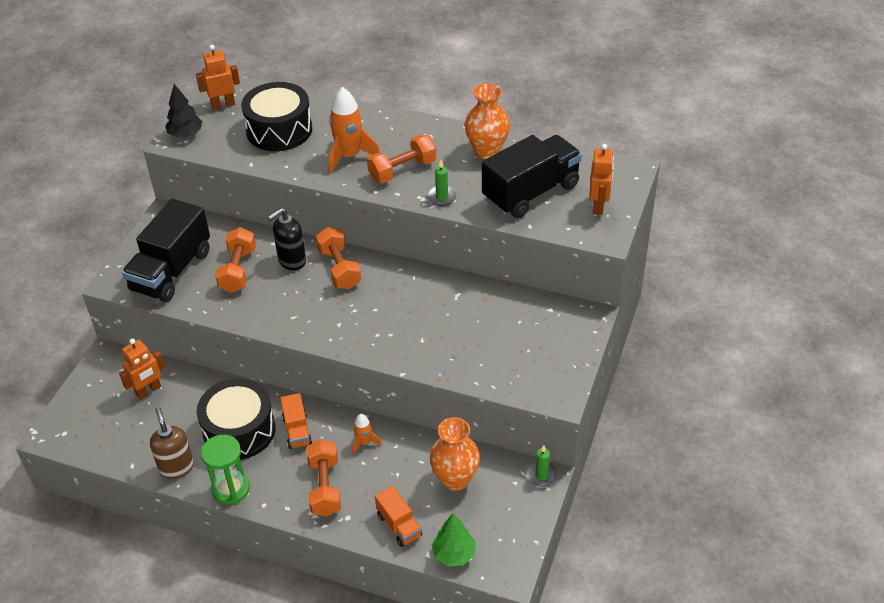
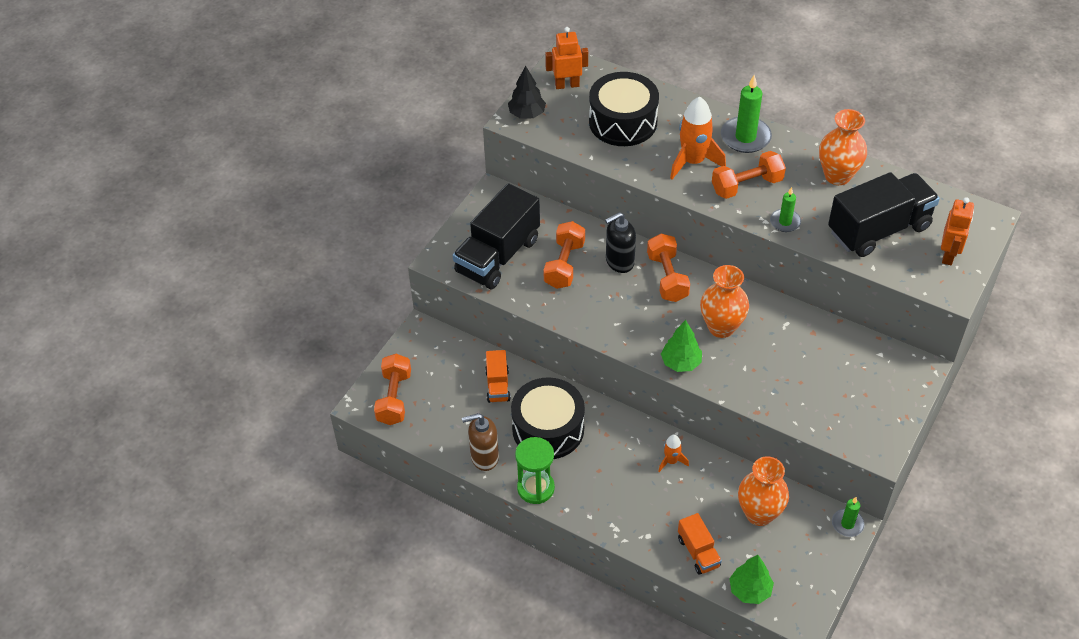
camera: 10 degrees right, 5 degrees up
(148, 390) = (461, 373): orange robot -> none
(176, 467) = (484, 457): brown soap dispenser -> brown soap dispenser turned 90 degrees counterclockwise
(297, 430) = (605, 438): orange truck -> orange truck (497, 385)
(325, 487) = (628, 501): orange dumbbell -> orange dumbbell (394, 398)
(359, 344) = (680, 363): none -> green tree
(396, 306) = (721, 327): none -> orange vase
(397, 129) = (745, 137): none -> green candle

